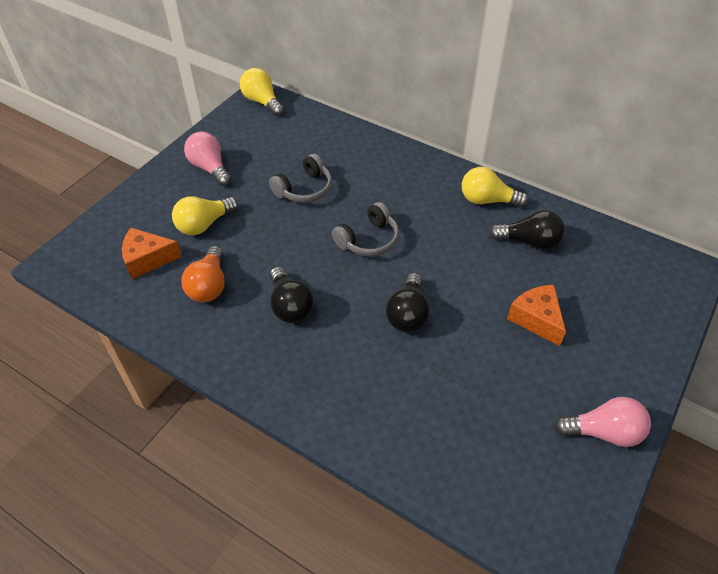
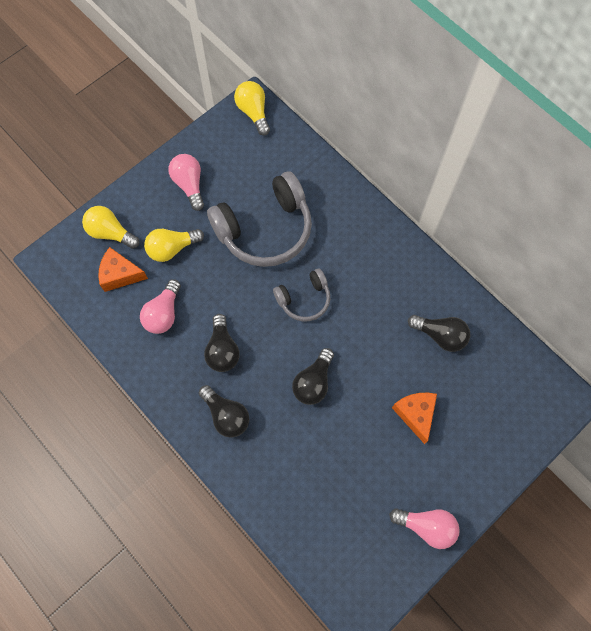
camera: 15 degrees right, 20 degrees up
(209, 285) = (163, 313): orange light bulb -> pink light bulb
(304, 189) = (265, 229): grey headphones -> grey headphones, size x1.86
(314, 371) = (226, 415): none -> black light bulb
(487, 200) = (421, 281): yellow light bulb -> yellow light bulb (111, 233)

